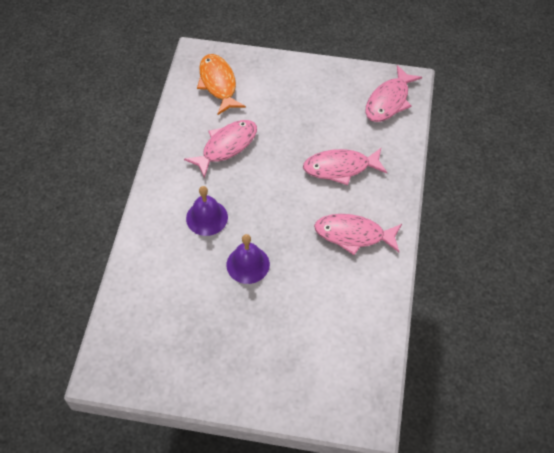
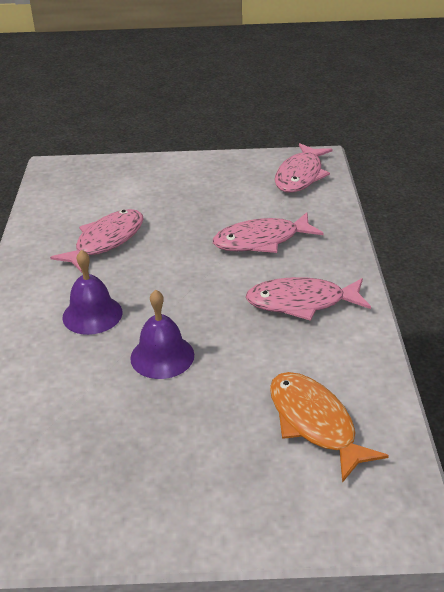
camera: 10 degrees left, 20 degrees down
(218, 84) = (85, 188): orange fish -> orange fish (315, 423)

